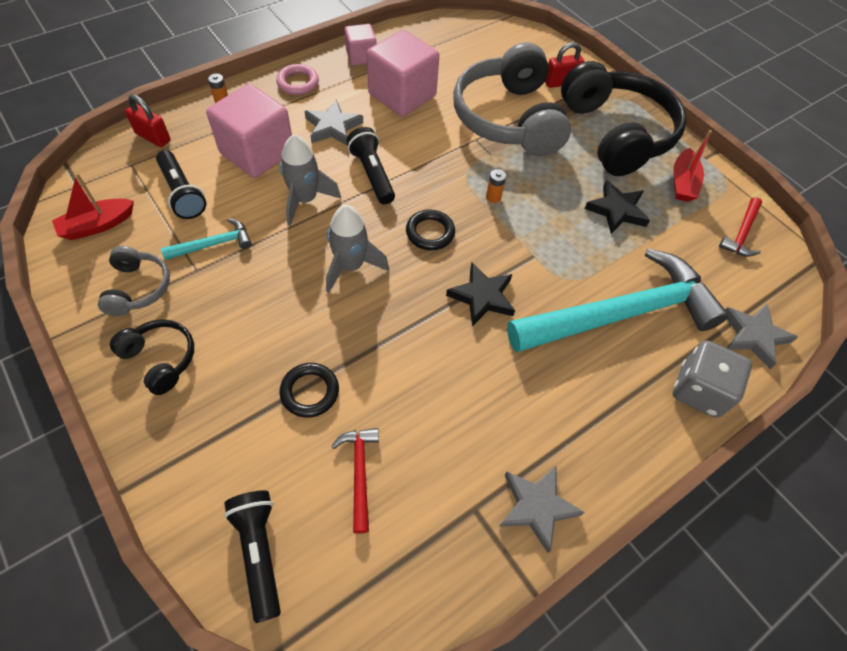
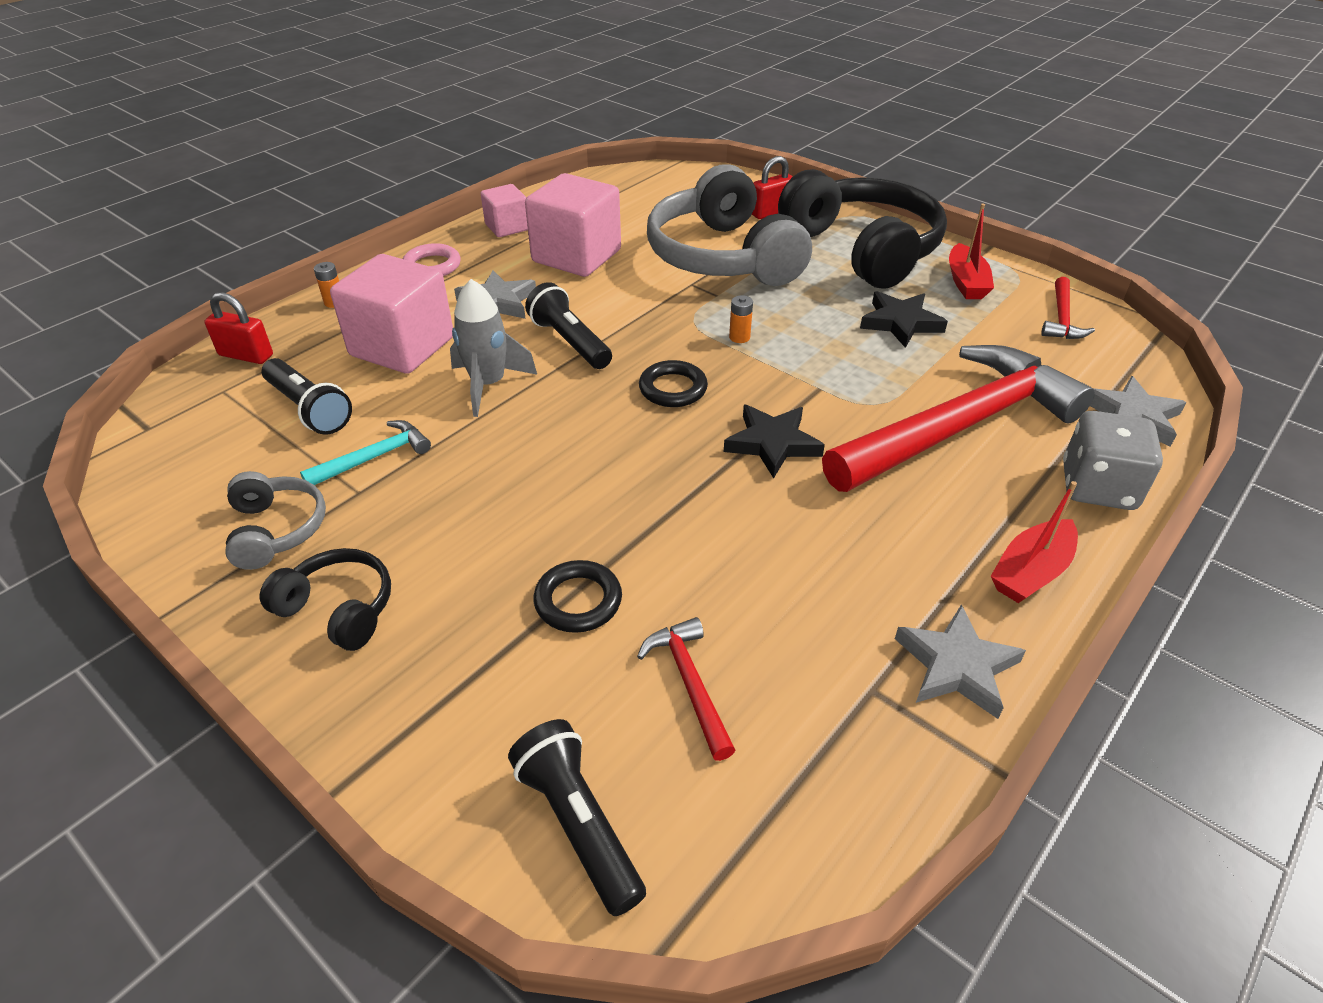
camera: 10 degrees left, 15 degrees down
(97, 225) = (192, 468): red boat -> red boat (1031, 572)
(351, 266) = (580, 445): grey rocket -> none
(621, 314) = (959, 426): turquoise hammer -> red hammer

